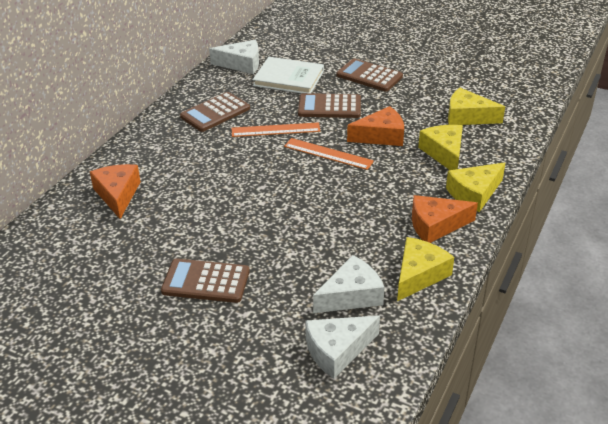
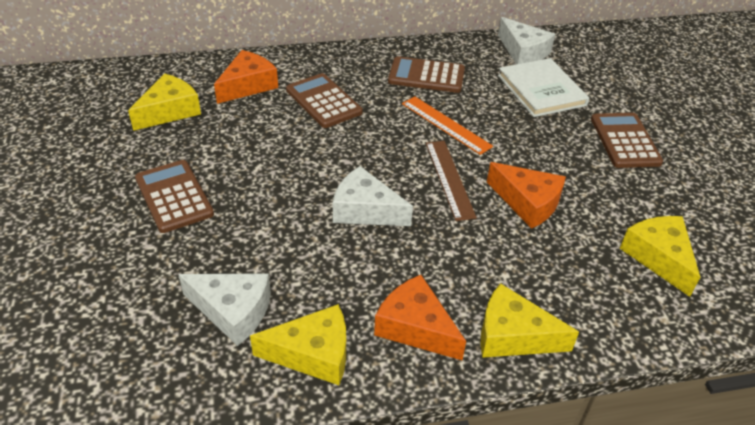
camera: 50 degrees right, 5 degrees up
(328, 154) = (449, 179): orange ruler -> brown ruler
(329, 107) = (530, 140): brown calculator -> brown calculator (323, 101)
(337, 351) = (137, 342): white cheese -> white cheese (365, 210)
(444, 153) = (560, 270): yellow cheese -> yellow cheese (169, 111)

